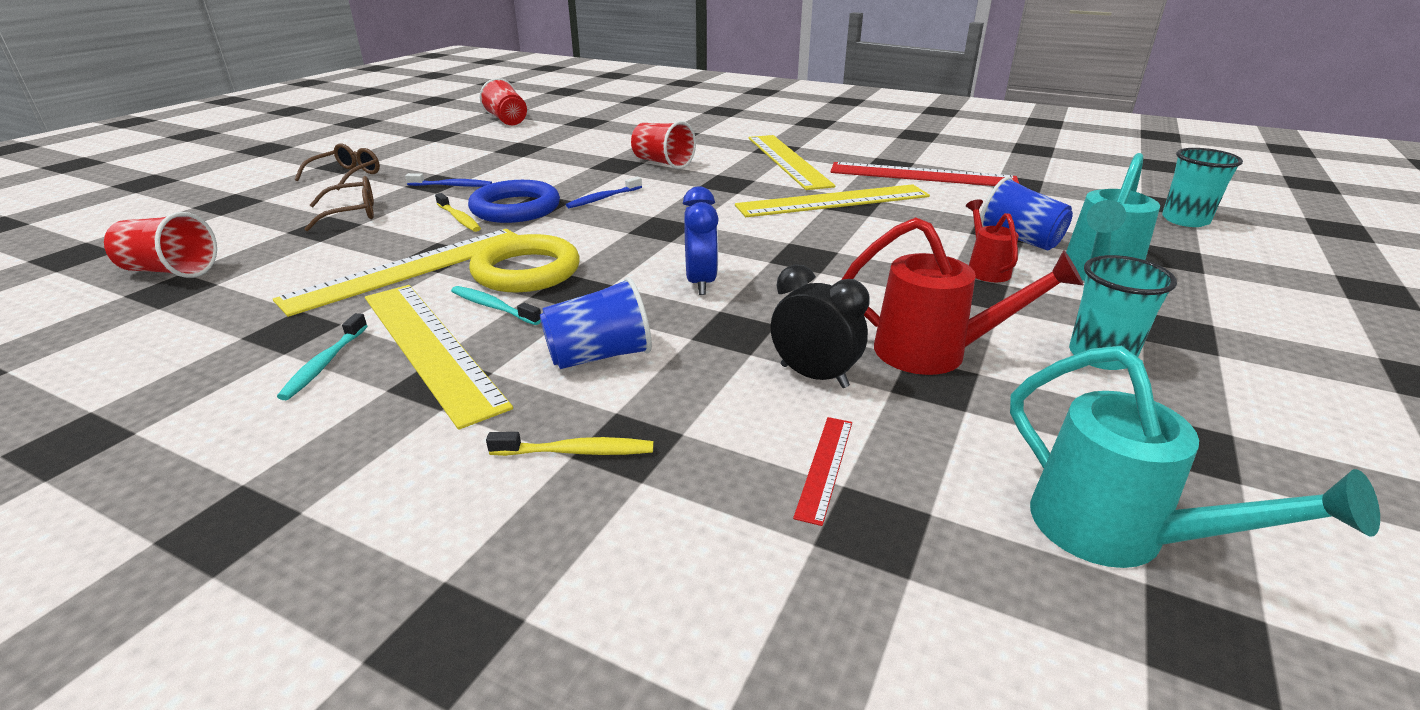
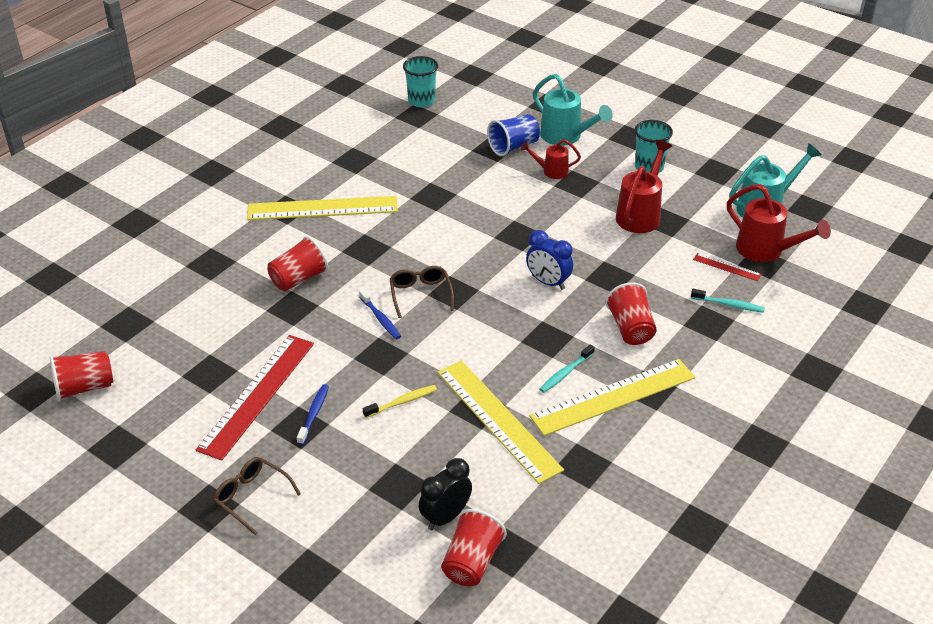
camera: 80 degrees left, 10 degrees up
(325, 363) = (626, 440): turquoise toothbrush -> turquoise toothbrush (729, 305)
(353, 213) = (369, 472): brown glasses -> brown glasses (420, 294)
(515, 208) = (388, 369): blue ring -> none
(526, 271) = (514, 360): yellow ring -> none
(576, 452) = (713, 338): yellow toothbrush -> none
(599, 356) = (631, 328): blue cup -> red cup
(701, 283) = (548, 282): blue clock -> blue clock turned 150 degrees counterclockwise
(814, 376) = (658, 257): black clock -> black clock (445, 517)
(833, 201) = (424, 204): yellow ruler -> none
(922, 175) = (385, 151): red ruler -> red ruler (257, 395)
(925, 534) = (765, 250): none -> red watering can
(1185, 220) = (500, 79): turquoise cup -> turquoise cup (421, 101)

